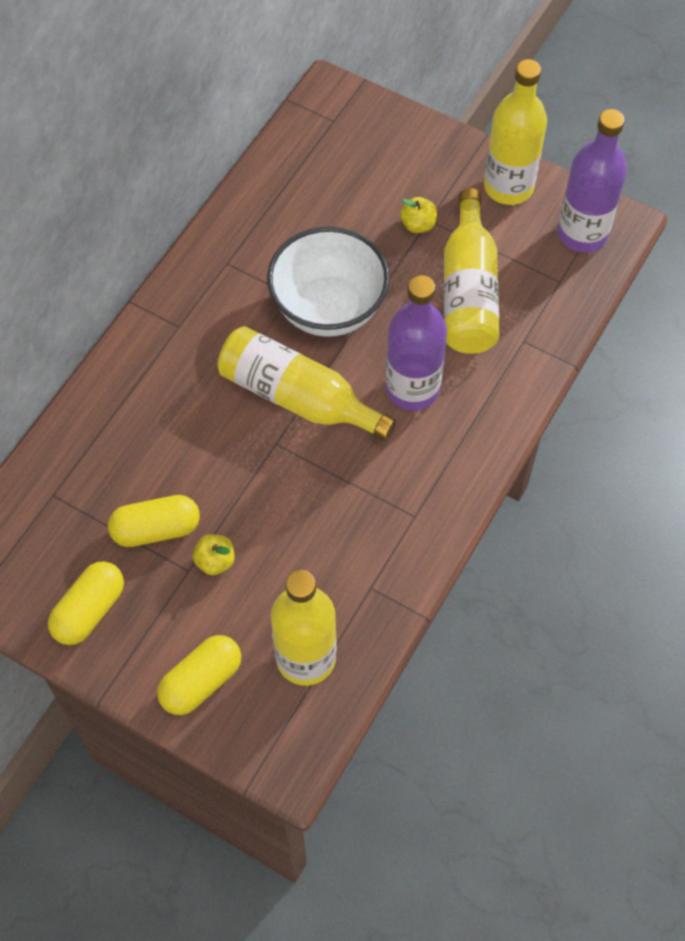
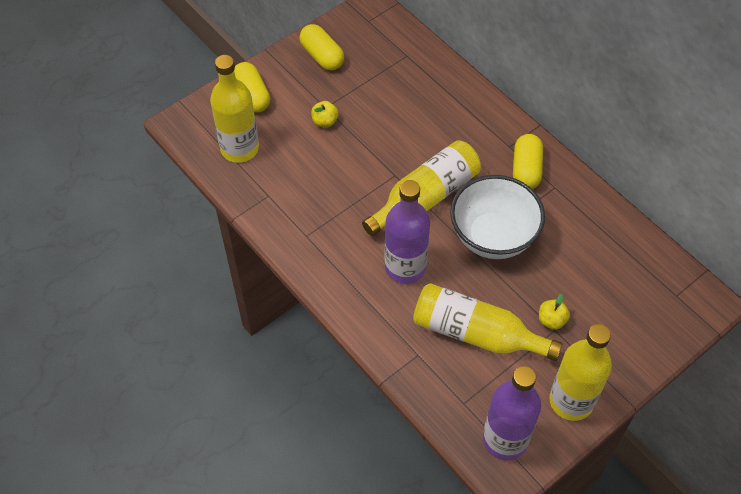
camera: 110 degrees right, 5 degrees down
(156, 529) = (360, 98): yellow capsule -> yellow capsule (526, 170)

